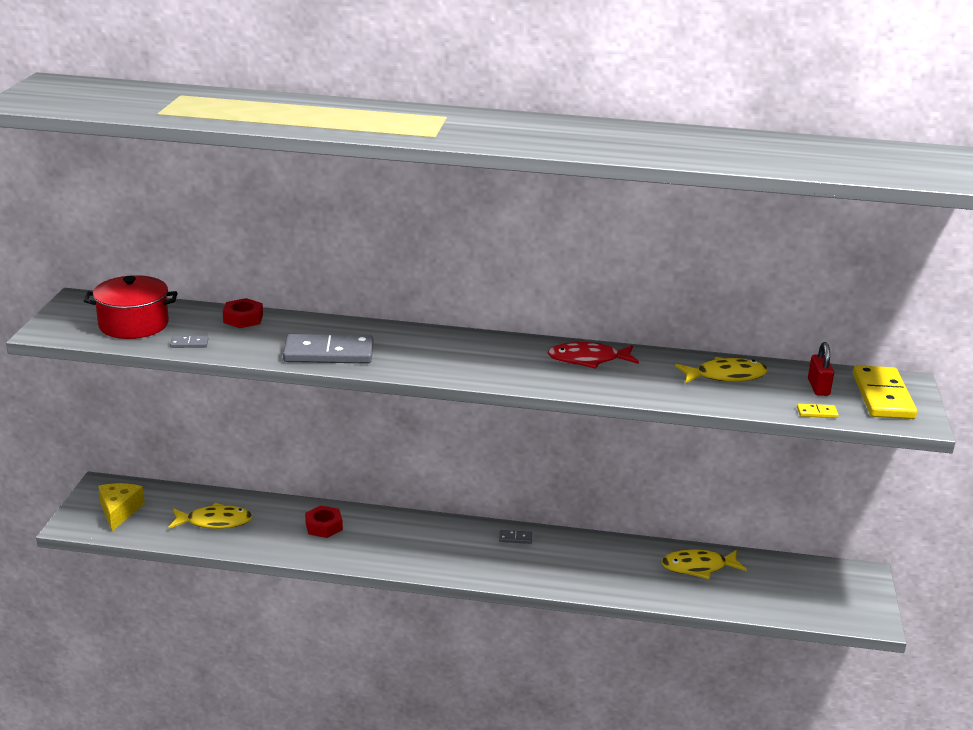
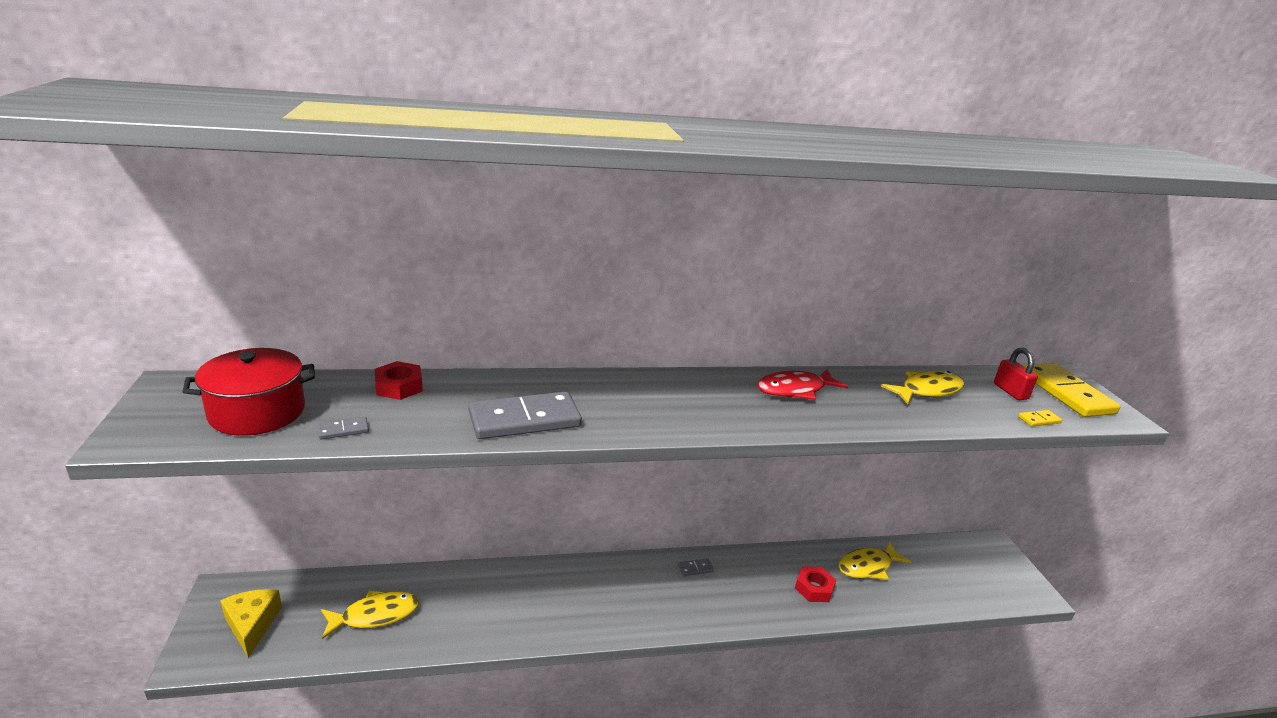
camera: 20 degrees left, 0 degrees up
(324, 526) = (500, 595): red nut -> red nut (814, 588)

